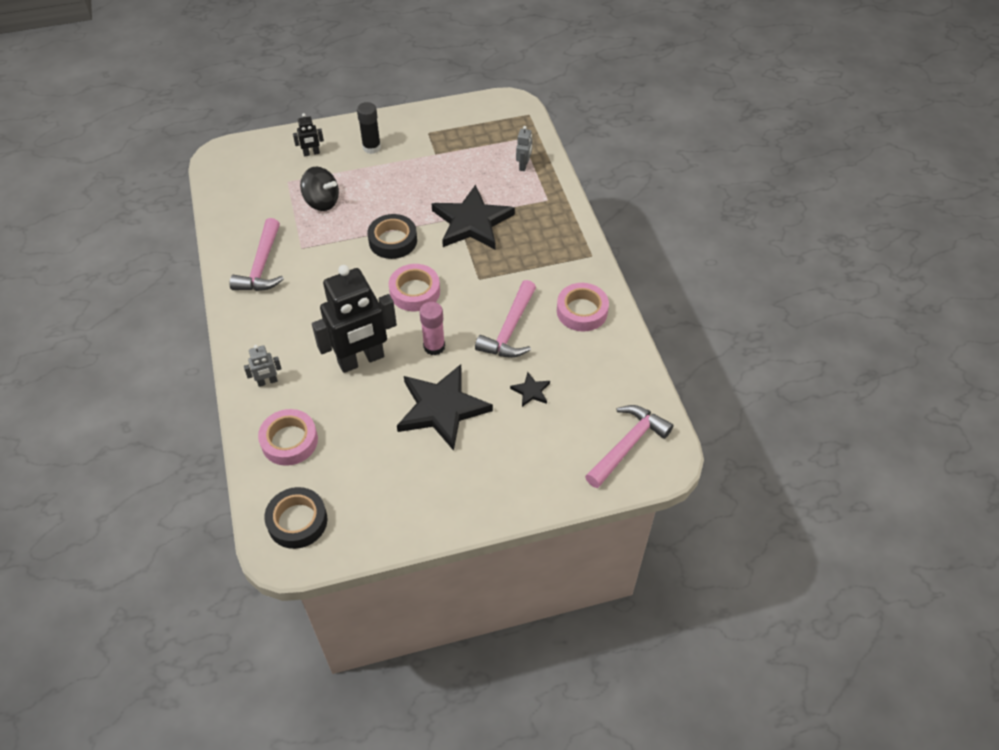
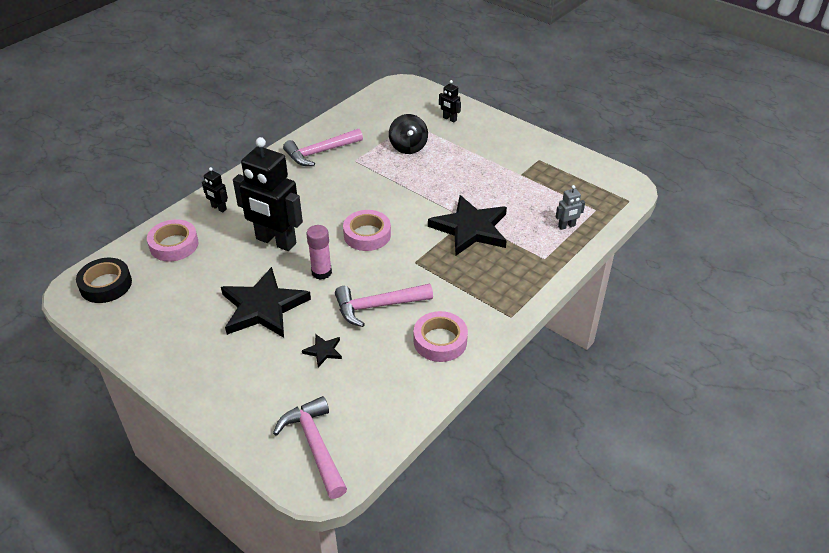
camera: 55 degrees right, 10 degrees down
(267, 382) = (218, 208): grey robot -> black robot
(371, 147) = (489, 141): black glue stick -> none
(393, 241) = (407, 198): black tape -> none
(627, 445) = (315, 445): pink hammer -> pink hammer turned 120 degrees counterclockwise

